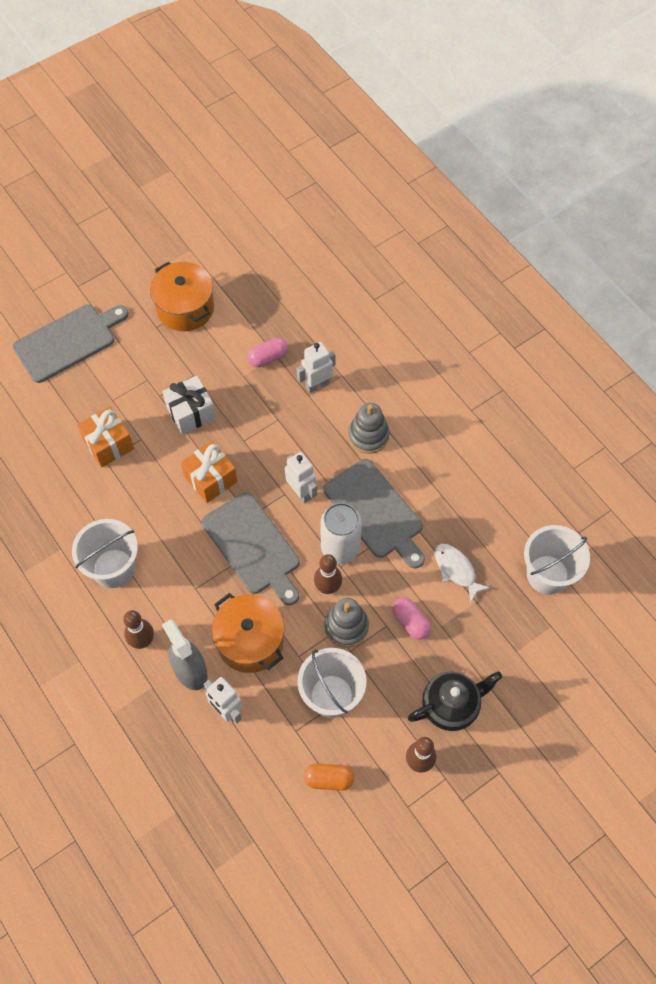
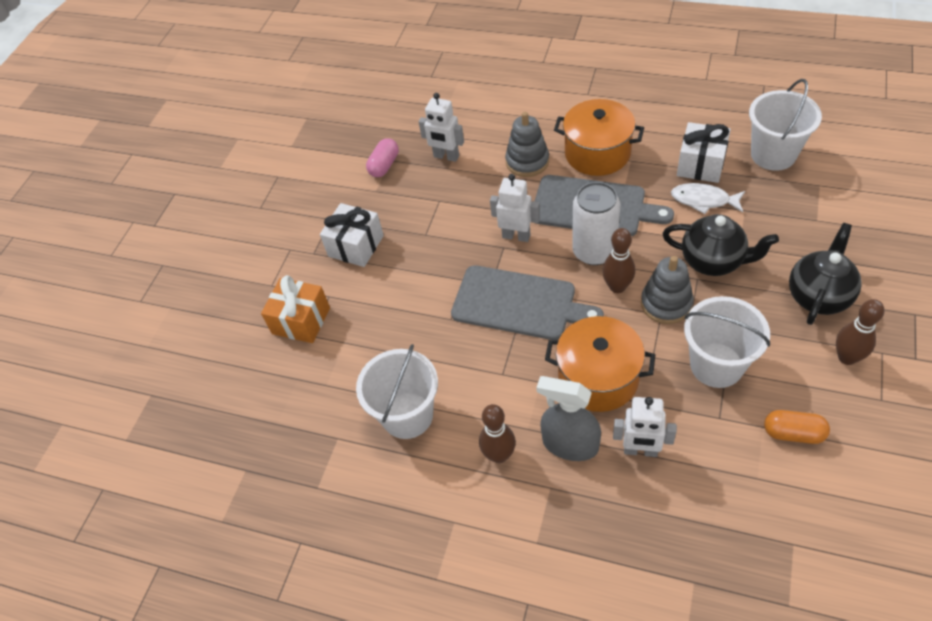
camera: 30 degrees left, 10 degrees down
(68, 341) = (183, 270): grey cutting board -> none
(185, 308) = (273, 178): orange pot -> orange pot (597, 153)
(210, 479) = (425, 281): orange gift -> none
(317, 385) = (446, 156): white robot -> white robot turned 90 degrees counterclockwise
(329, 779) = (793, 433): orange capsule -> orange capsule turned 45 degrees clockwise
(410, 622) = (713, 261): pink capsule -> black teapot
(486, 539) = (700, 164): none -> white gift

